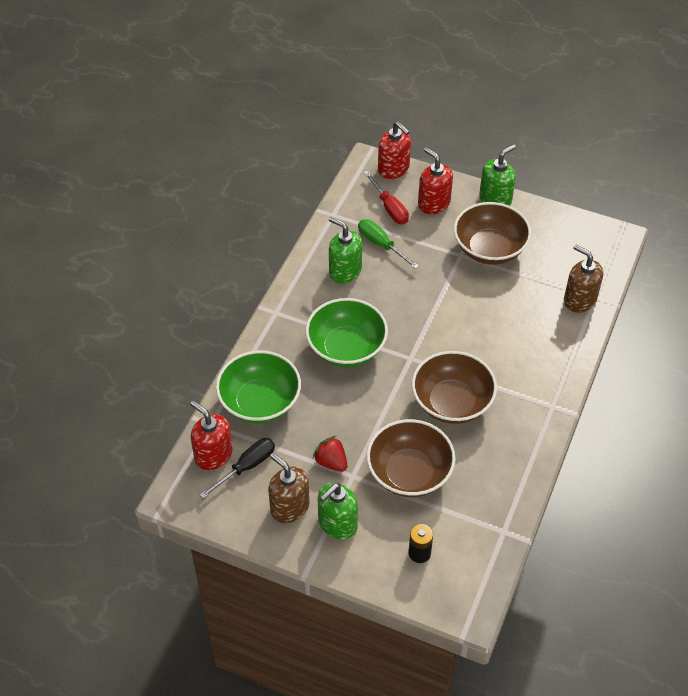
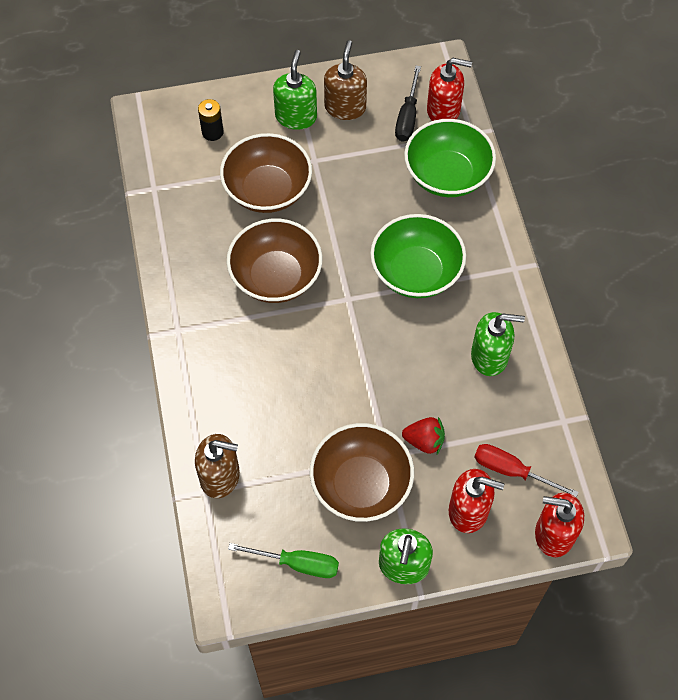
camera: 145 degrees right, 10 degrees up
(289, 507) = (345, 107): brown soap dispenser -> brown soap dispenser turned 90 degrees counterclockwise
(331, 462) = (341, 161): red strawberry -> red strawberry (424, 441)
(381, 245) = (480, 414): green screwdriver -> green screwdriver (297, 563)

